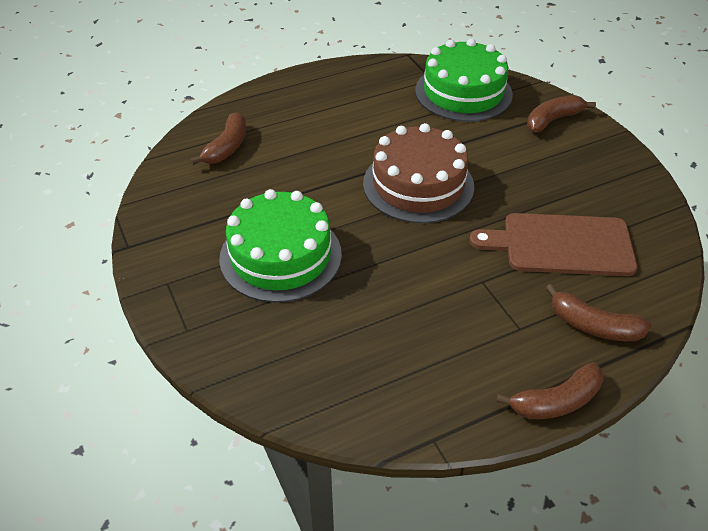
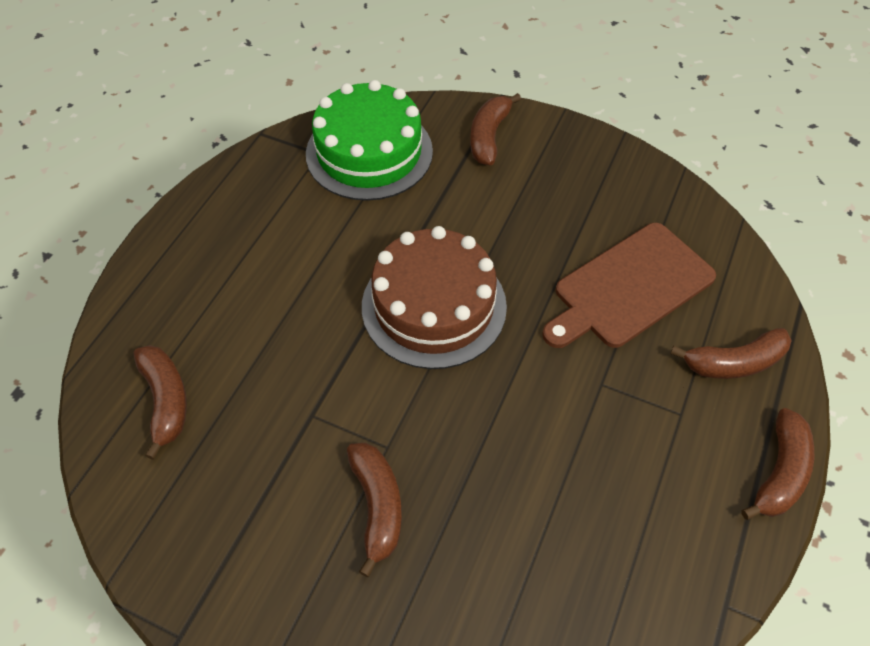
camera: 40 degrees left, 10 degrees up
(280, 256) = (377, 507): green cake -> brown banana

